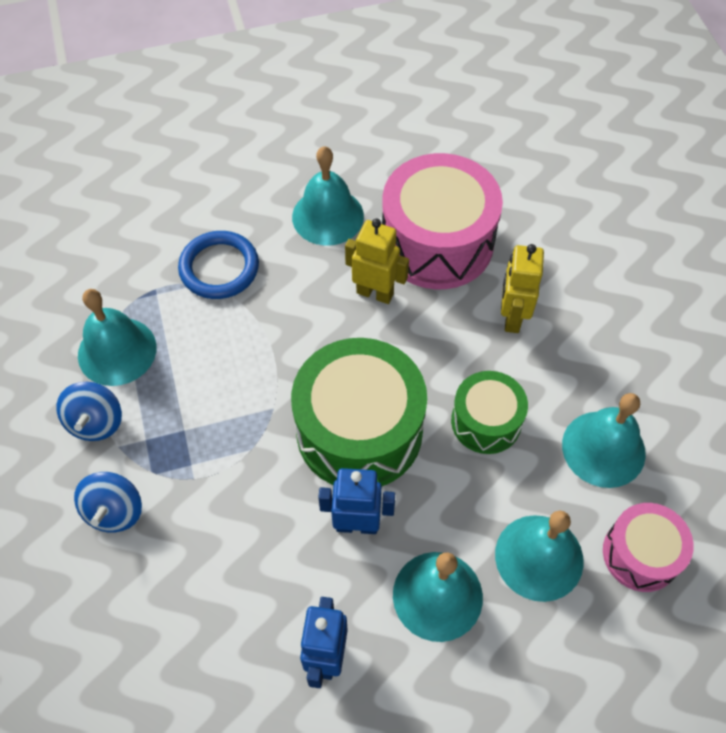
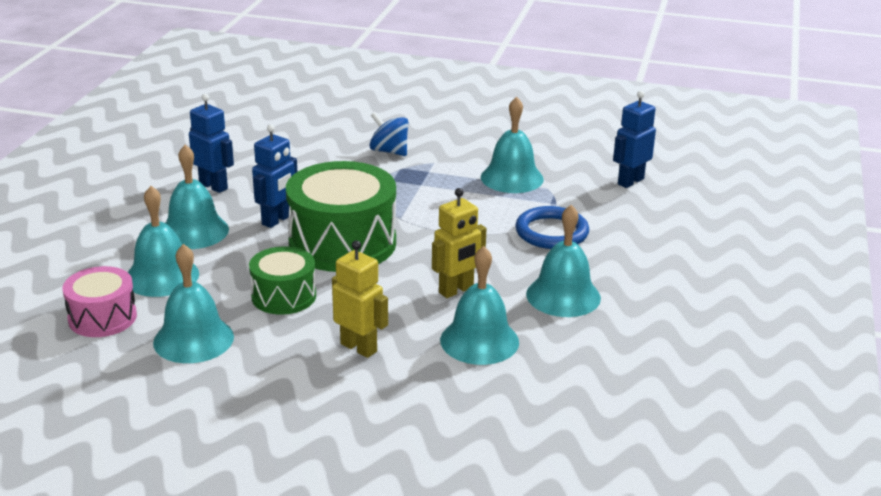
camera: 120 degrees right, 30 degrees down
(66, 247) = (630, 181): none -> blue robot
(96, 422) = (461, 159): blue spinning top -> none
(437, 242) = (479, 341): pink drum -> turquoise bell

